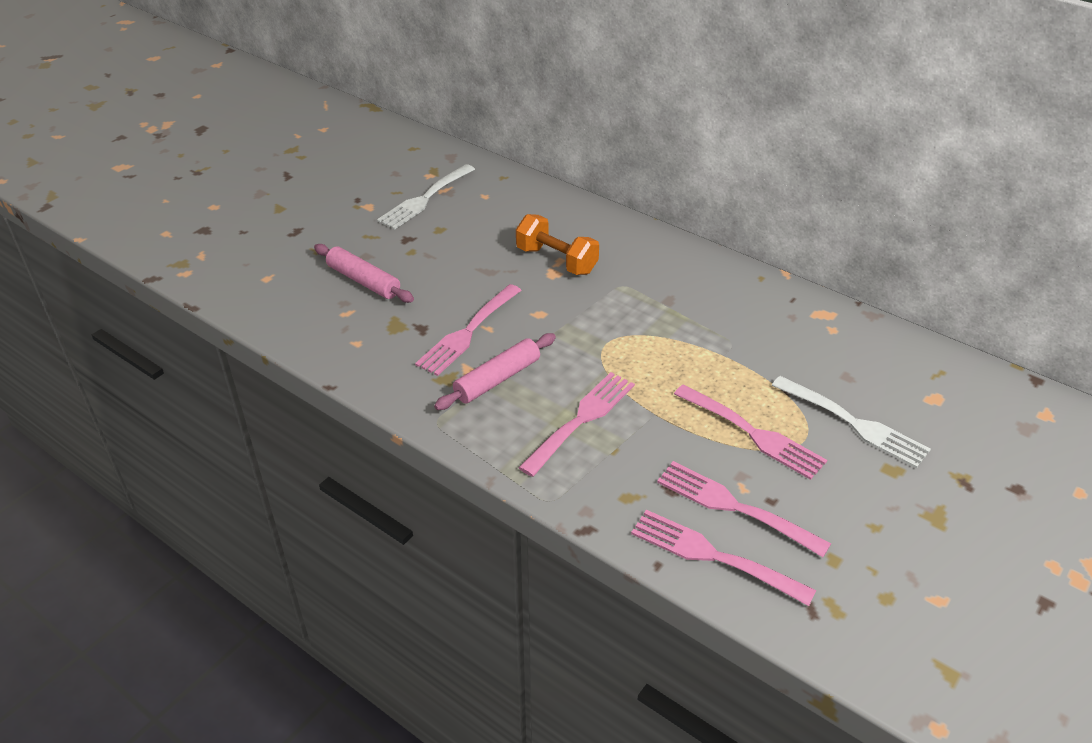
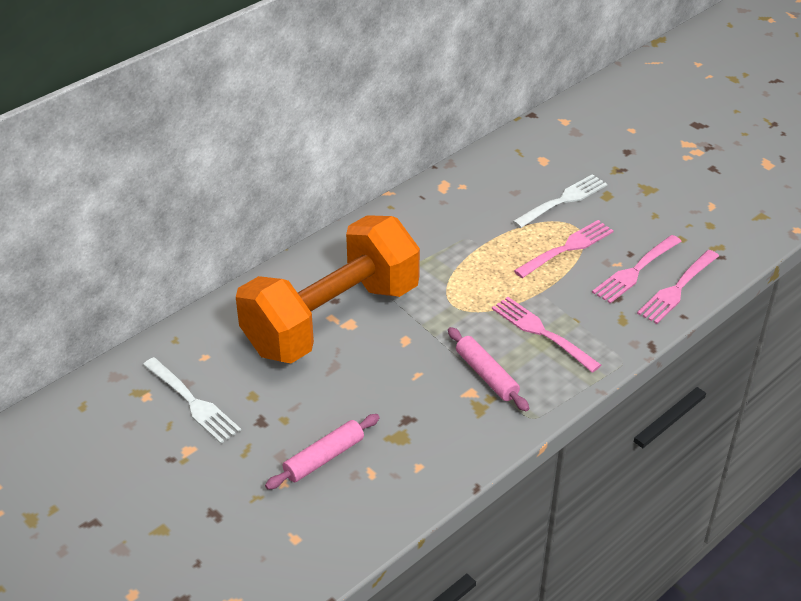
camera: 80 degrees left, 0 degrees up
(468, 332) = (420, 388): pink fork -> none
(556, 260) = (332, 319): orange dumbbell -> orange dumbbell, size x2.35

